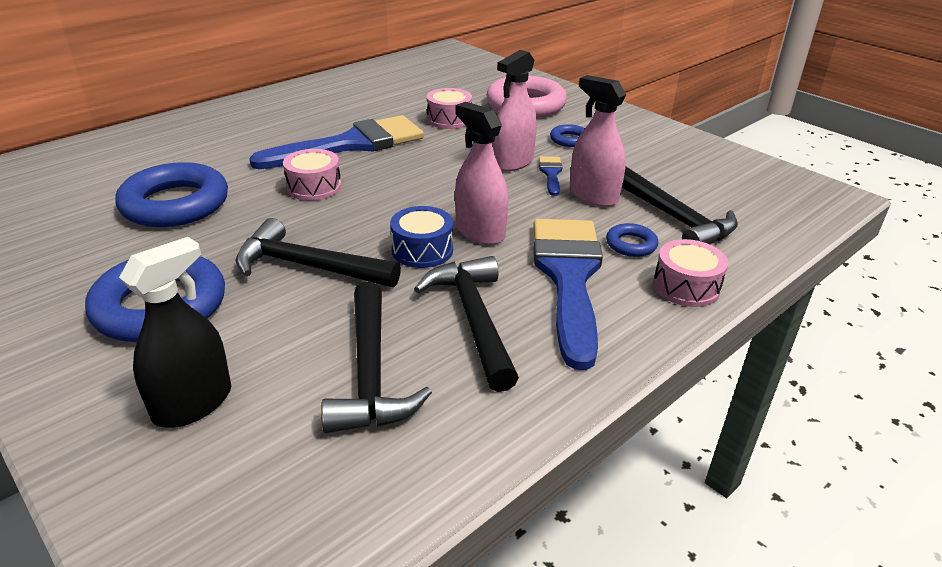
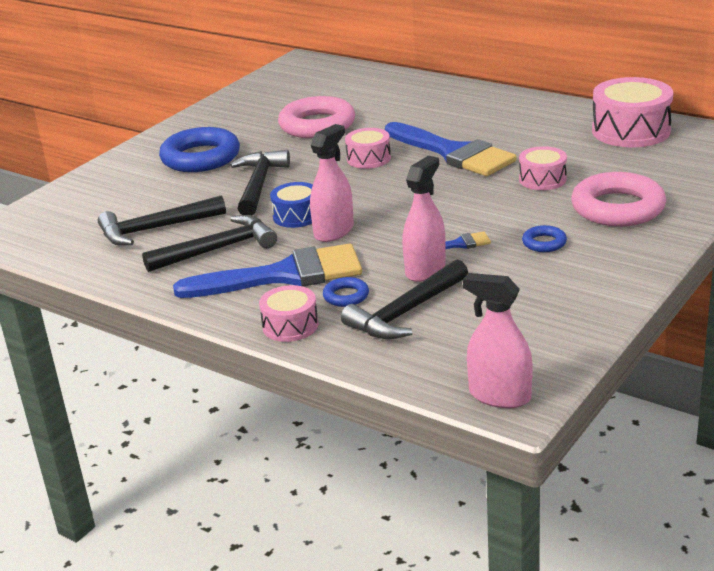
camera: 80 degrees right, 5 degrees down
(175, 204) = (317, 125): blue ring -> pink ring
(193, 403) = (121, 191): black spray bottle -> none
(390, 75) = (631, 131): none -> pink drum
(513, 162) = (469, 224): pink spray bottle -> pink spray bottle (499, 396)

